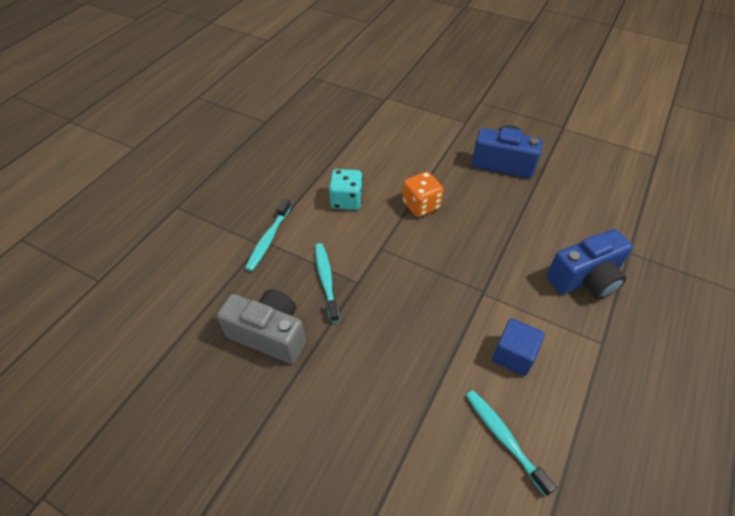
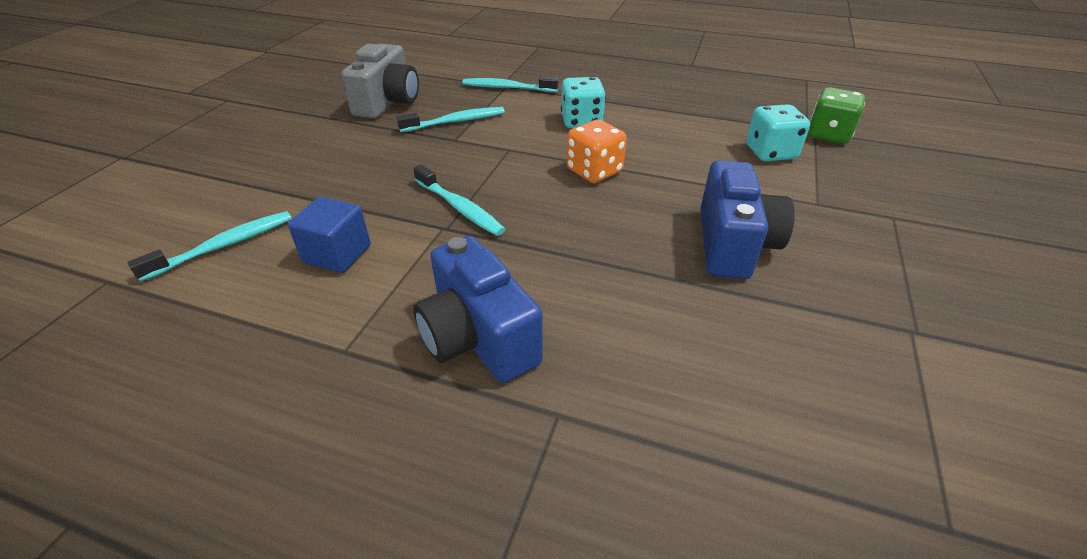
camera: 80 degrees right, 10 degrees down
(392, 93) = (828, 134): none -> green dice
(410, 122) = (770, 152): none -> turquoise dice
(460, 282) = (460, 208): none -> turquoise toothbrush

